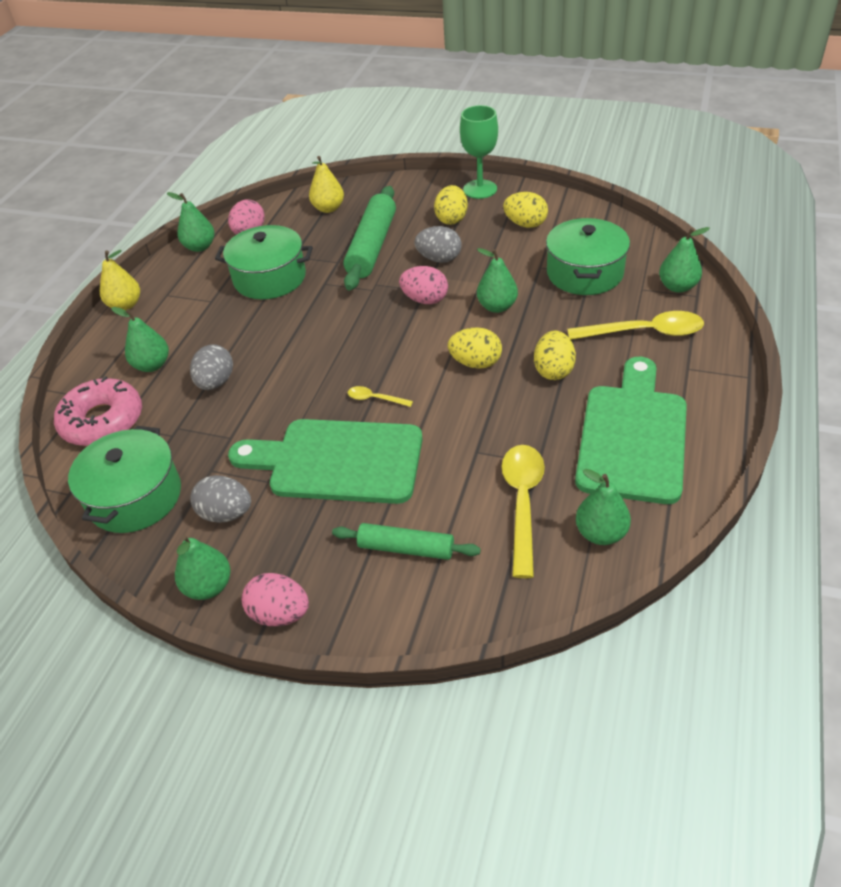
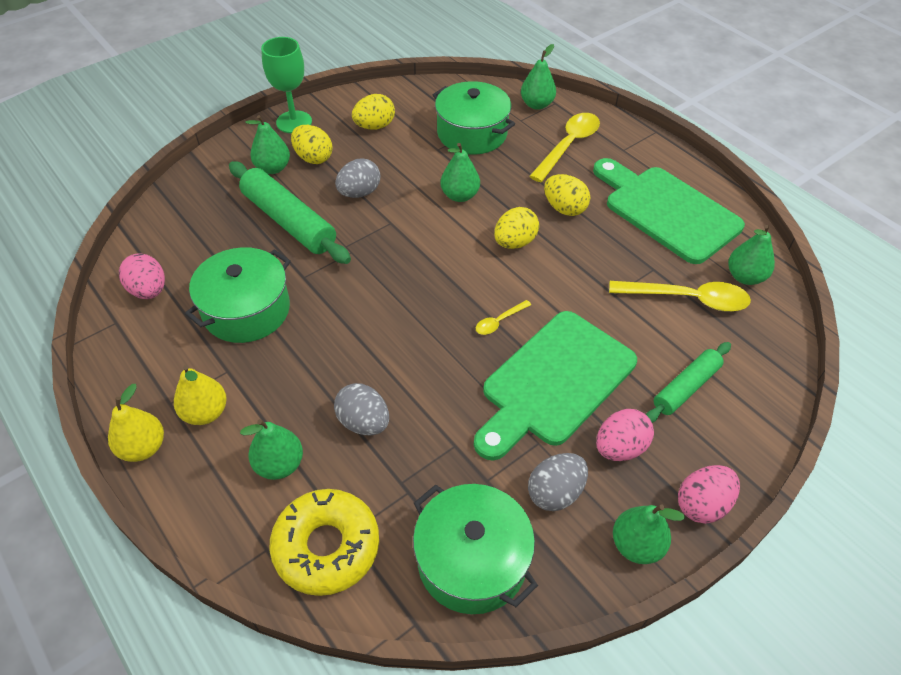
camera: 60 degrees left, 5 degrees up
(102, 421) = (326, 547): pink donut -> yellow donut
(200, 247) = (119, 339): green pear -> green pear (273, 168)
(328, 208) = (189, 219): yellow pear -> yellow pear (205, 412)
(425, 300) = (404, 228): pink egg -> pink egg (620, 447)
(522, 502) = (687, 299): yellow spoon -> yellow spoon turned 150 degrees clockwise

